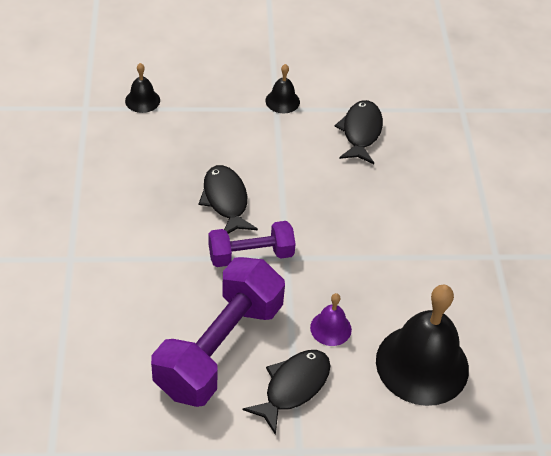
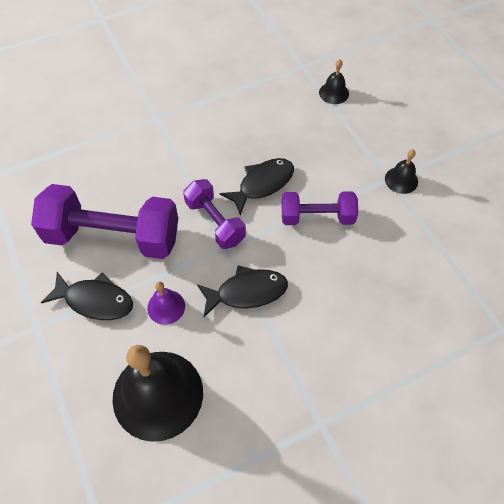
camera: 70 degrees right, 10 degrees up
(290, 176) = (317, 217): none -> purple dumbbell
(361, 132) = (406, 252): black fish -> black fish (247, 292)

